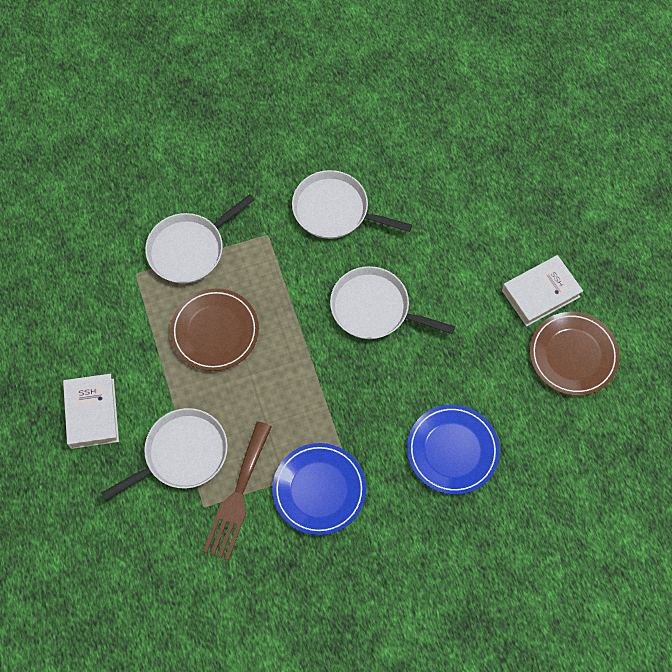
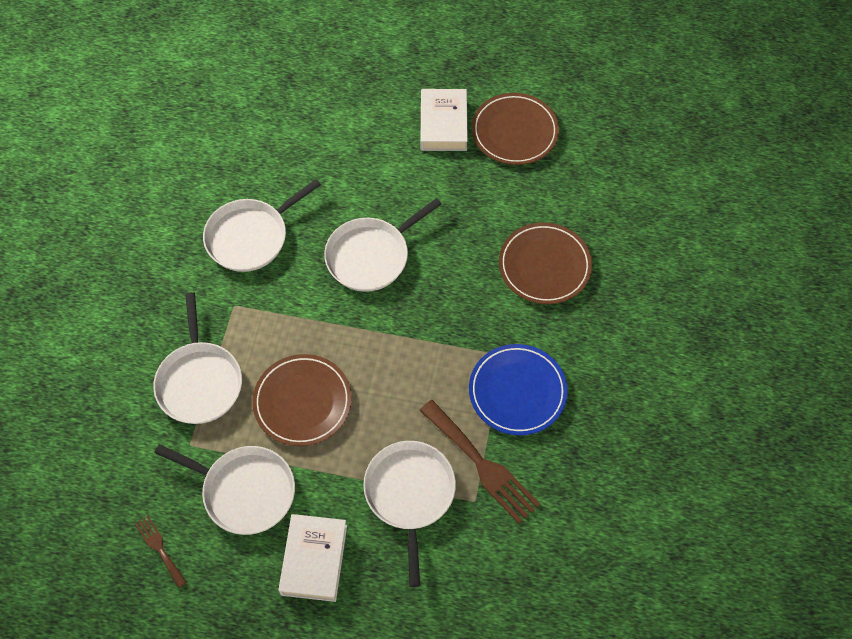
camera: 60 degrees left, 5 degrees down
(45, 302) = (159, 548): none -> brown fork
(92, 413) = (314, 560): white book -> white book turned 75 degrees clockwise
(120, 333) = (244, 491): none -> white pan
(452, 450) = (544, 266): blue plate -> brown plate

